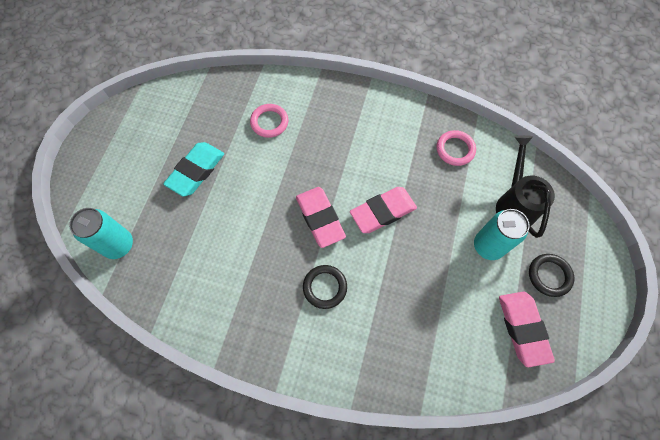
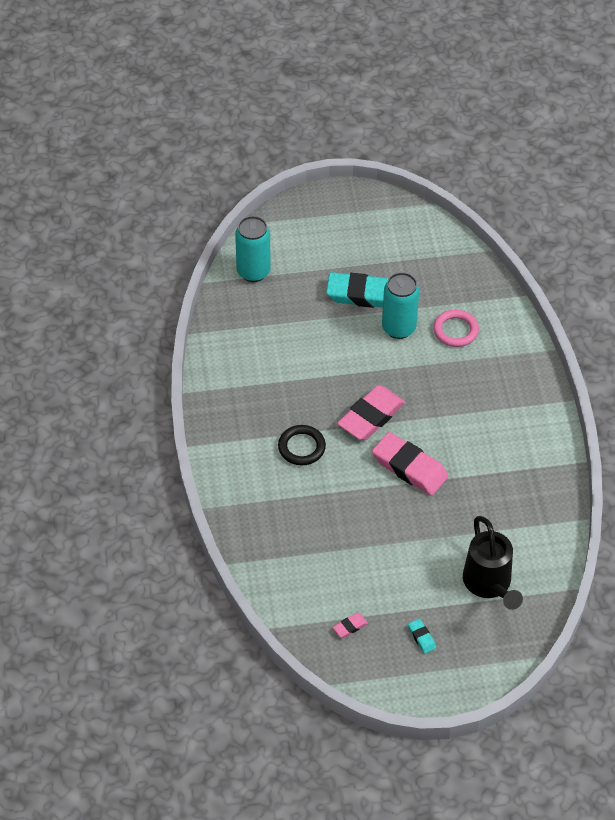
camera: 65 degrees right, 15 degrees down
(455, 149) = (526, 509): pink ring -> none
(488, 246) = (424, 573): turquoise can -> turquoise can (398, 328)
(514, 204) = (489, 584): black watering can -> black watering can turned 105 degrees clockwise
(522, 328) = (350, 627): pink eraser -> pink eraser, size x0.44
(549, 276) = (421, 637): black ring -> turquoise eraser

